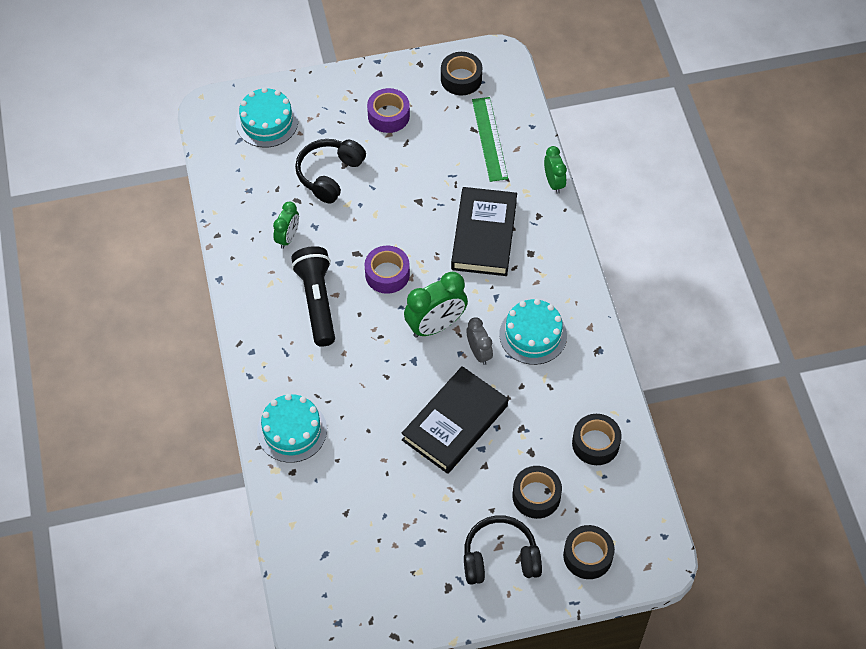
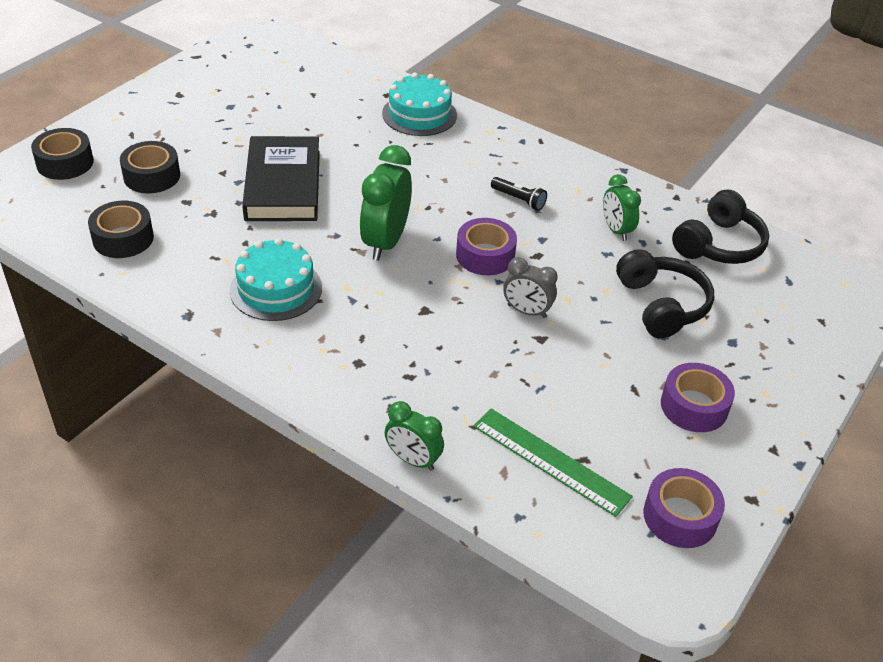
camera: 135 degrees right, 15 degrees down
(267, 122) = (794, 313): turquoise cake -> none
(317, 302) = (519, 200): black flashlight -> black flashlight, size x0.48
(461, 79) = (680, 516): black tape -> purple tape
(479, 353) = (317, 245): grey clock -> grey clock (526, 311)
(484, 235) = (431, 348): black book -> none
(500, 558) = (149, 127): black headphones -> black headphones (718, 244)

